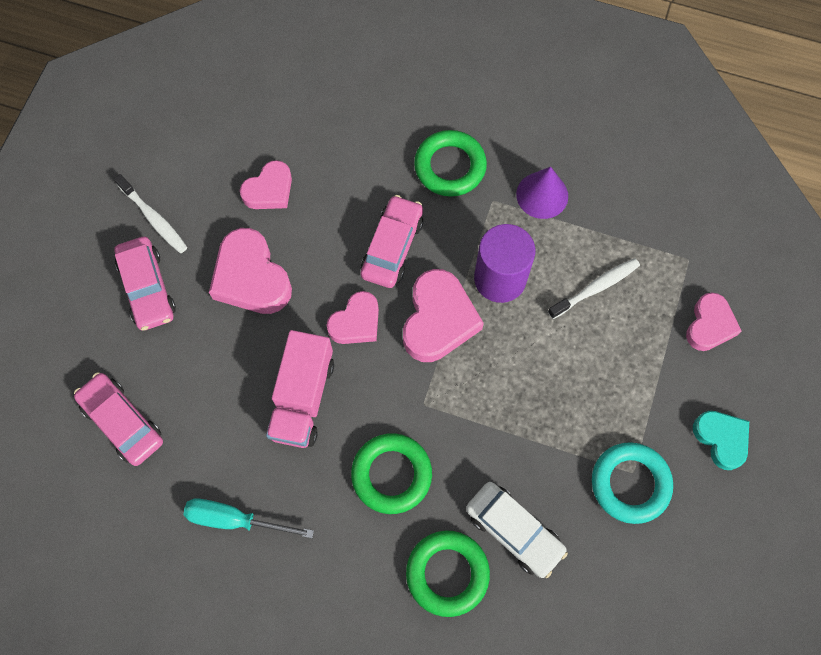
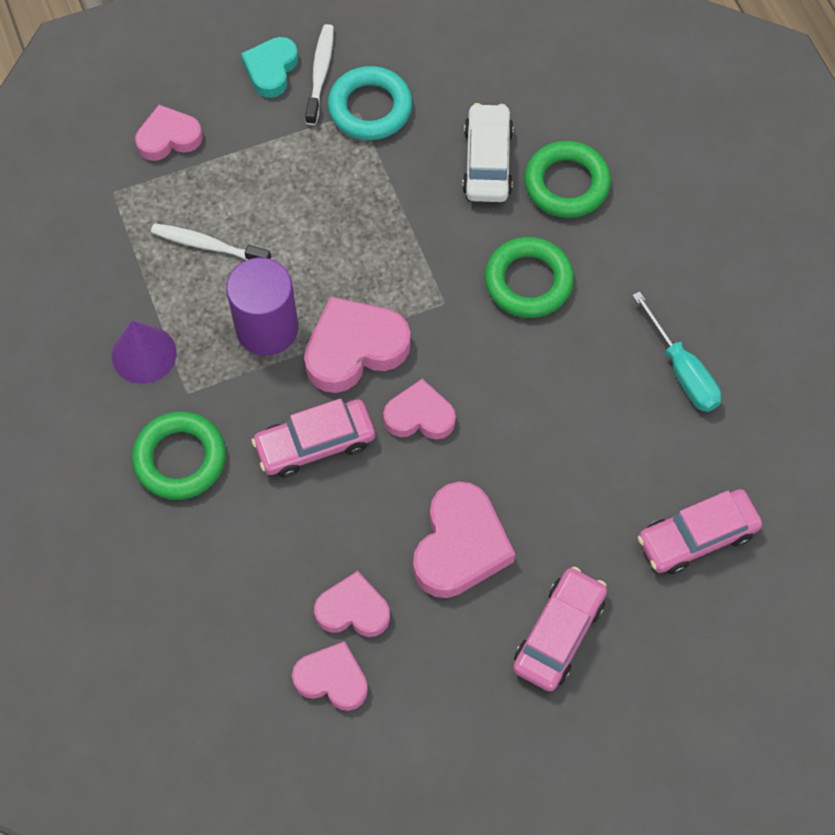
camera: 130 degrees left, 5 degrees down
(122, 422) = (697, 536): pink car -> pink car turned 60 degrees clockwise
(154, 218) = (484, 697): white toothbrush -> white toothbrush (320, 73)
(241, 150) = (332, 679): none -> pink heart
(302, 398) = (531, 403): pink truck -> none

